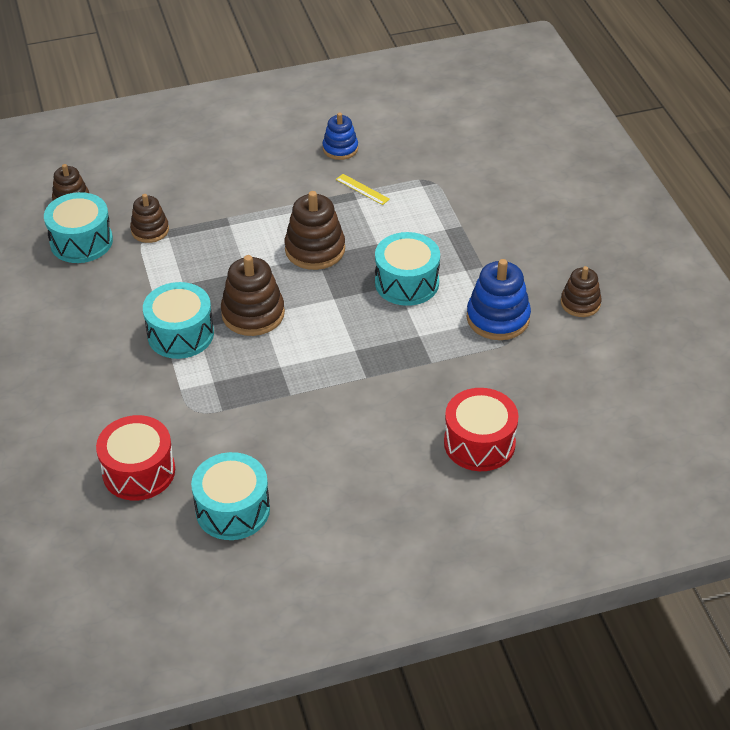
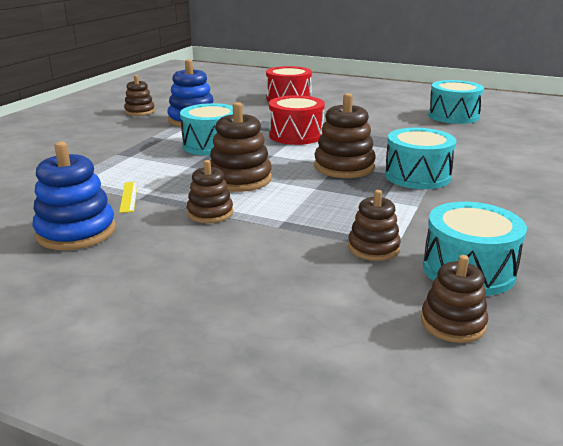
camera: 140 degrees left, 20 degrees down
(139, 471) = (505, 138): red drum -> red drum (296, 135)
(285, 205) = (210, 213): none -> brown stacking toy
(340, 149) = (76, 232): blue stacking toy -> blue stacking toy, size x1.57

